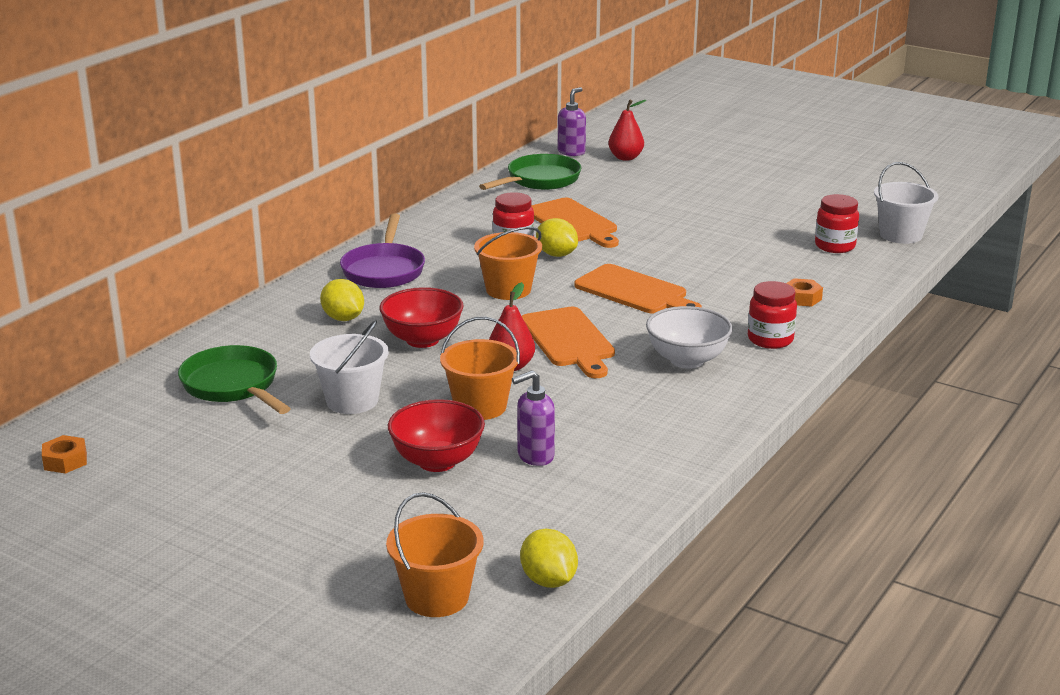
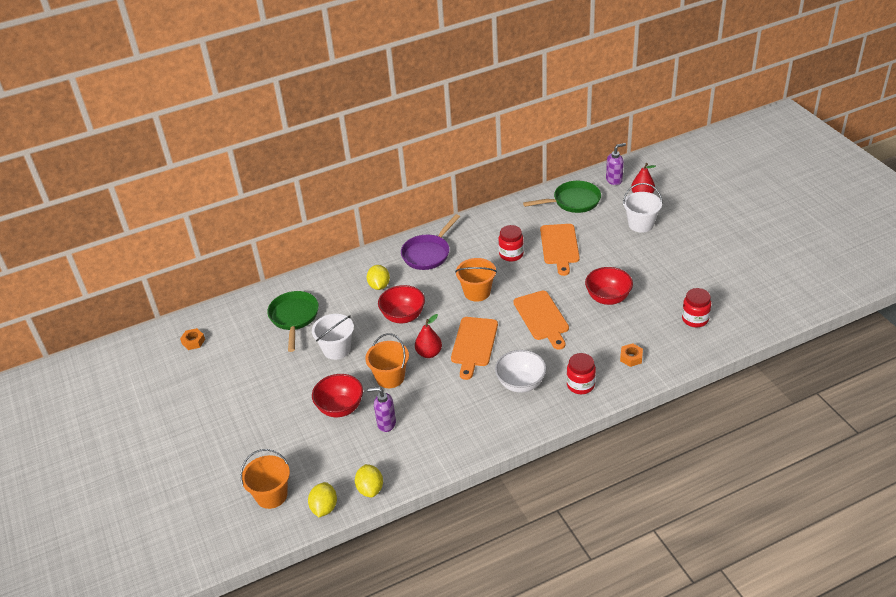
camera: 35 degrees right, 15 degrees up
(556, 254) = (527, 271): yellow lemon -> yellow lemon (370, 489)
(700, 253) = (608, 298): none -> red bowl
(900, 235) = (747, 323): white bucket -> white bucket (641, 224)

